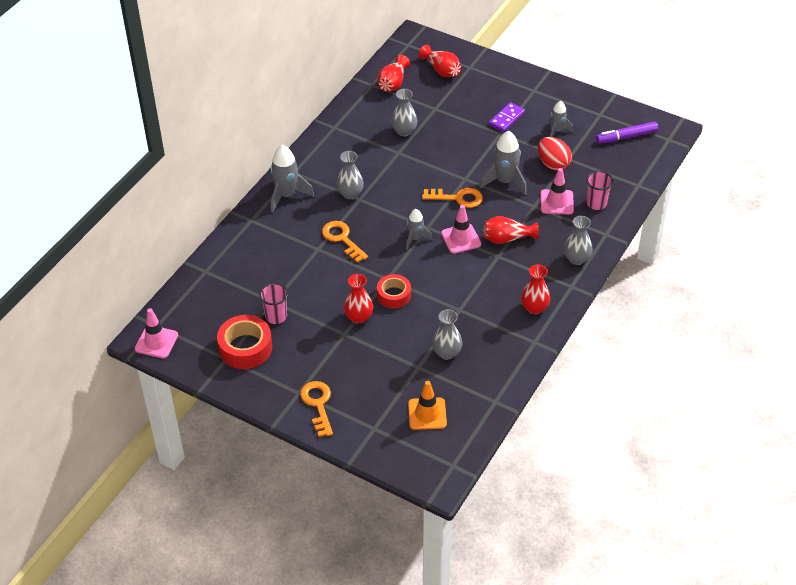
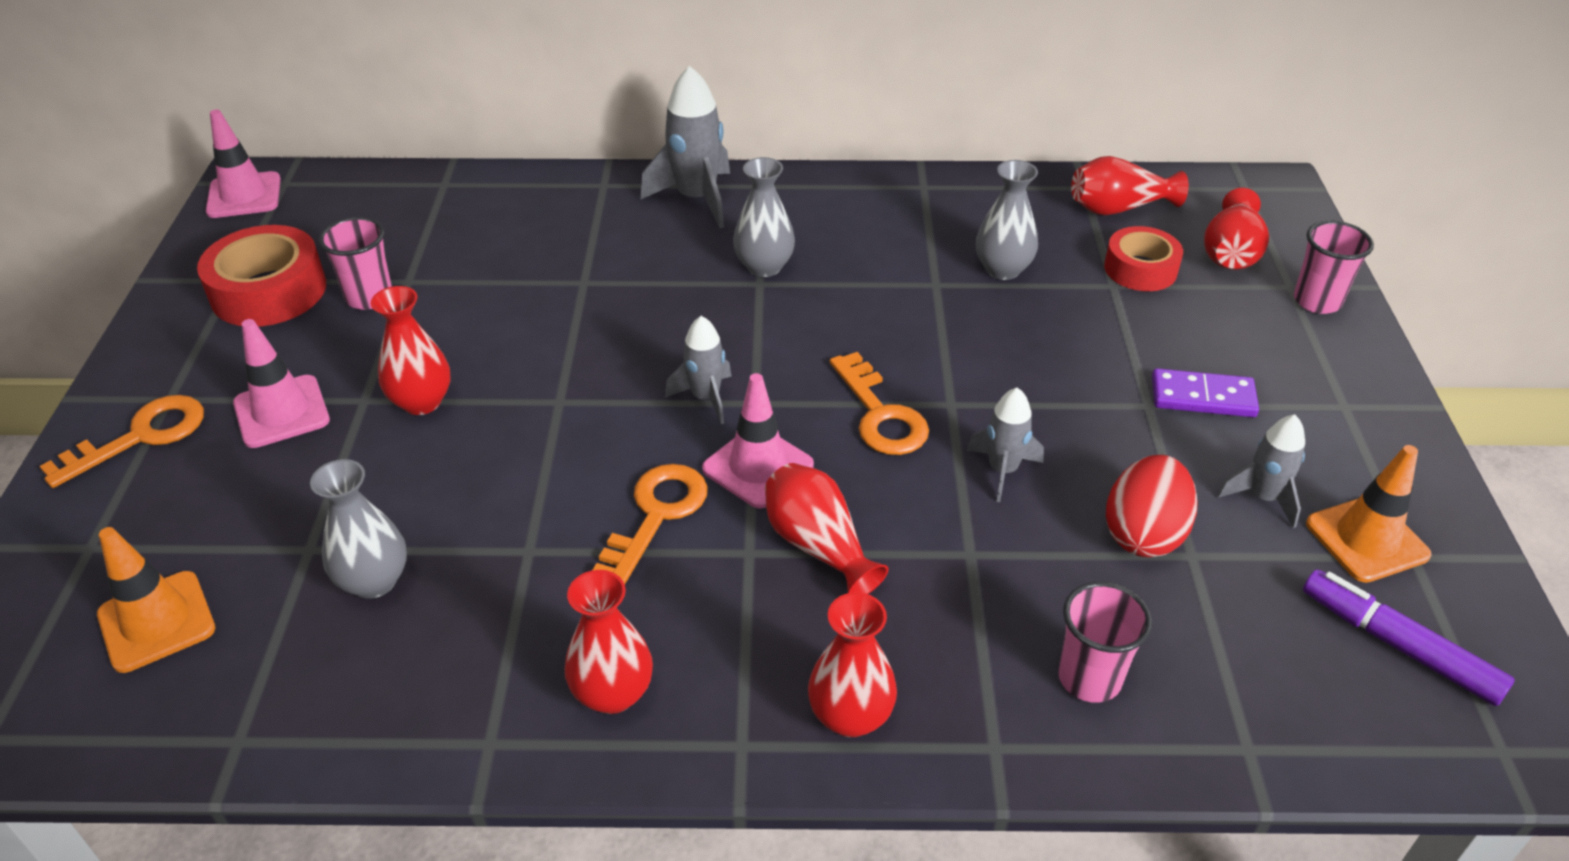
camera: 60 degrees right, 5 degrees down
(342, 239) = (631, 301): orange key -> orange key (656, 516)
(393, 295) = (514, 428): red tape -> red tape (1140, 269)
(482, 65) = (1317, 301): none -> pink cup
(505, 181) = (1002, 470): grey rocket -> grey rocket, size x0.61
(556, 202) = (1020, 592): pink traffic cone -> pink traffic cone (281, 412)
(576, 259) = (850, 716): grey vase -> red vase
(587, 119) = (1366, 539): none -> orange traffic cone

